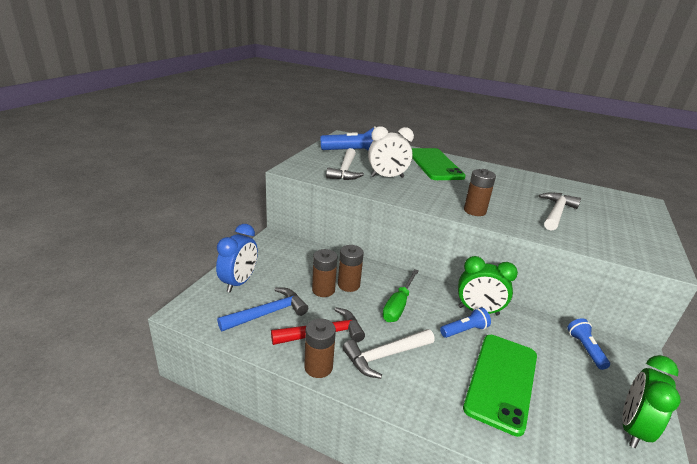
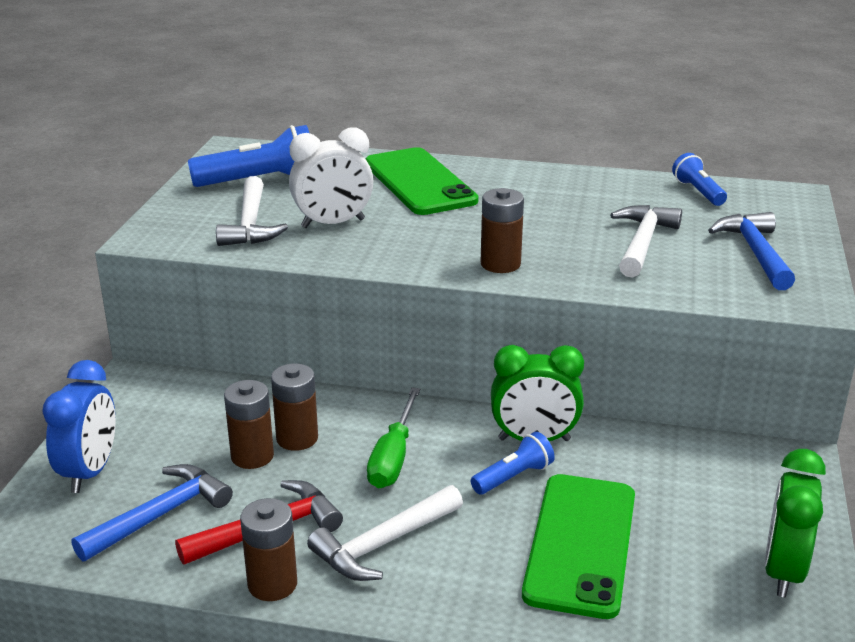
camera: 10 degrees left, 0 degrees up
(585, 349) = (714, 468): blue flashlight -> blue flashlight (698, 192)
(624, 229) = (755, 253): none -> blue hammer

